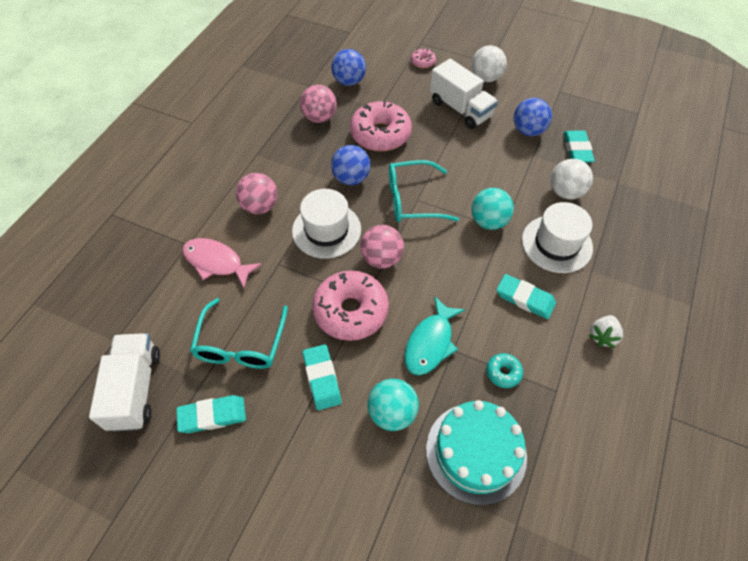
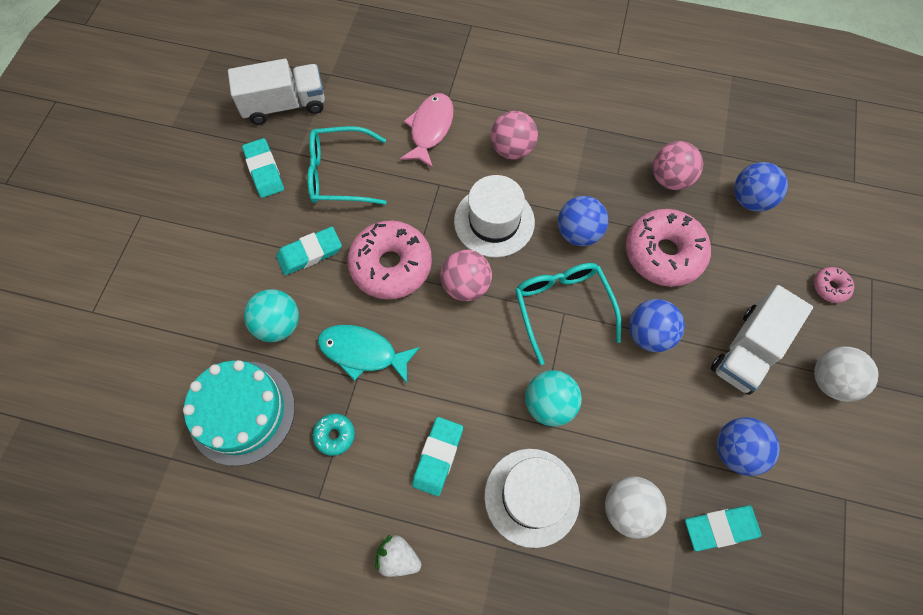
camera: 80 degrees right, 10 degrees up
(442, 155) = (649, 334): none -> blue ball

